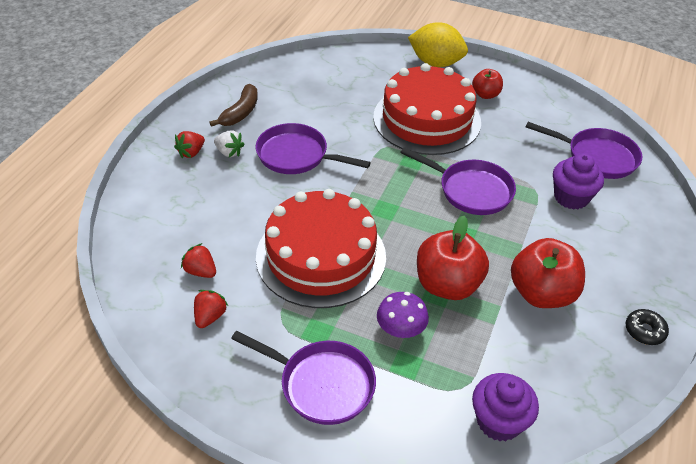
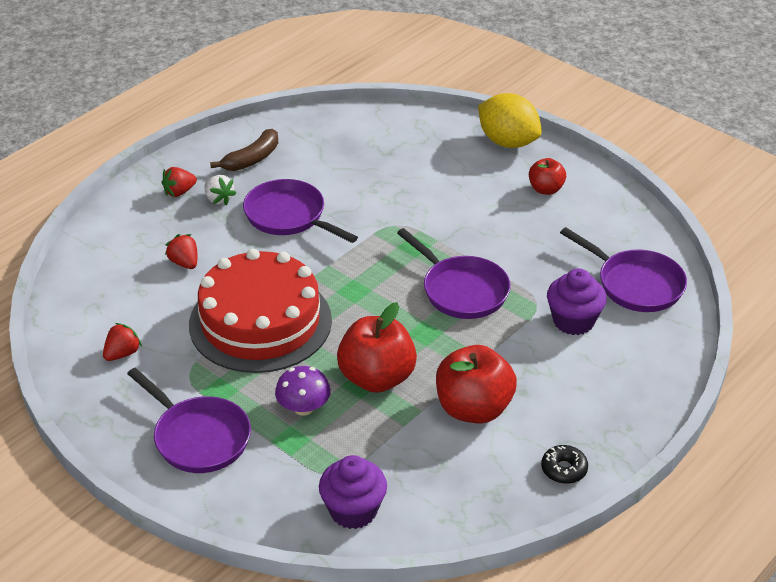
camera: 20 degrees right, 5 degrees down
(200, 271) = (133, 310): red strawberry -> red strawberry (184, 263)
(427, 119) = (457, 204): red cake -> none

